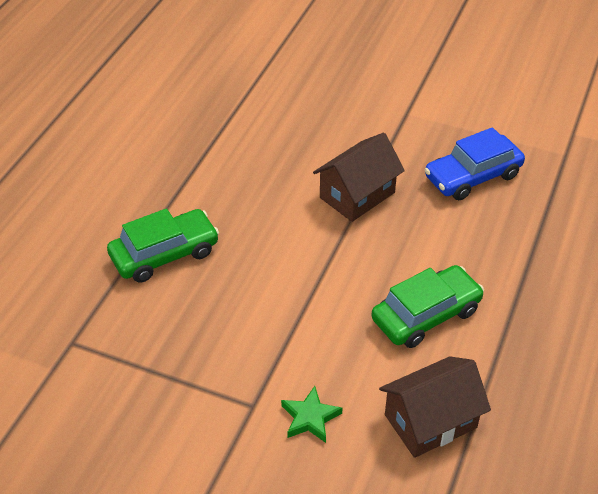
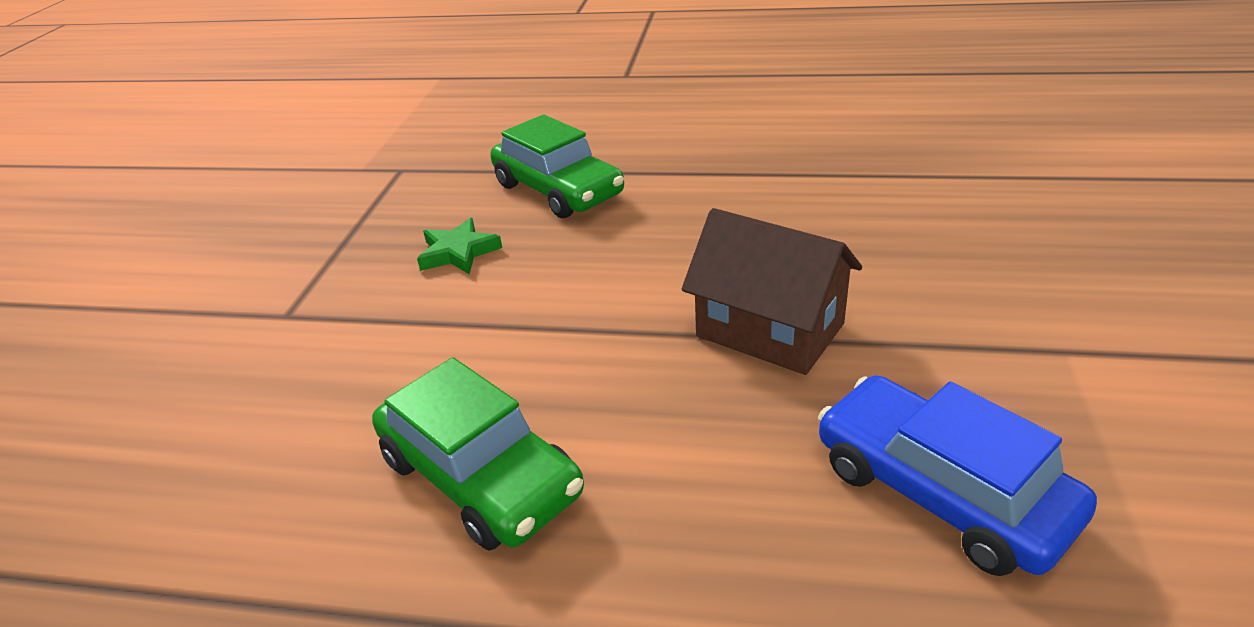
camera: 80 degrees right, 10 degrees down
(310, 418) = (253, 373): green star -> green star (458, 252)
(430, 421) = (214, 524): brown house -> none

